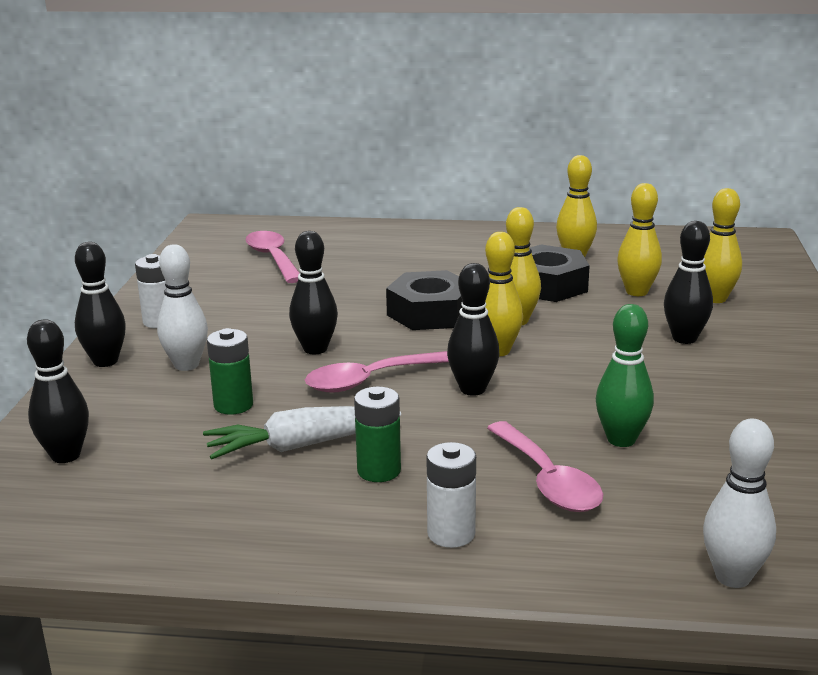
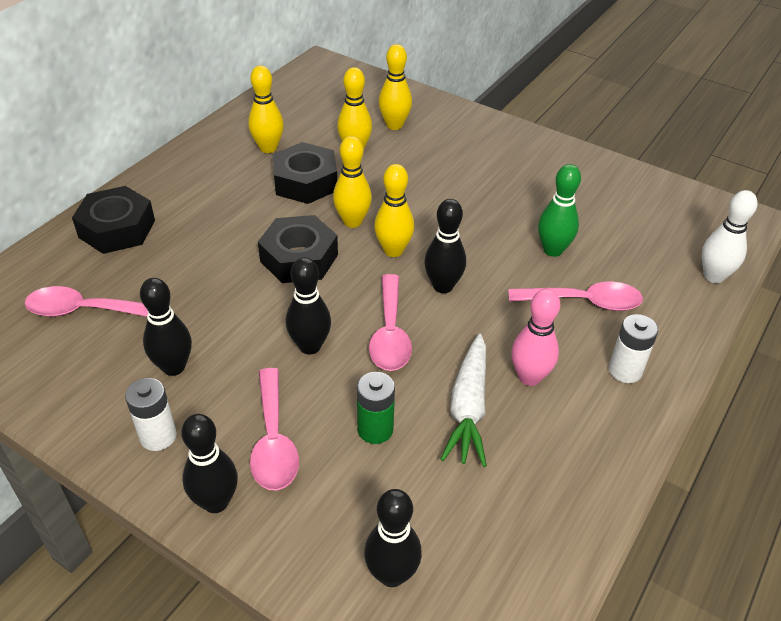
camera: 65 degrees left, 20 degrees up
(186, 365) = (273, 441): white bowling pin -> pink spoon
(379, 471) = (529, 377): green battery -> pink bowling pin
(380, 239) = (117, 229): none -> black nut
(684, 338) = (440, 164): black bowling pin -> black bowling pin (174, 367)

